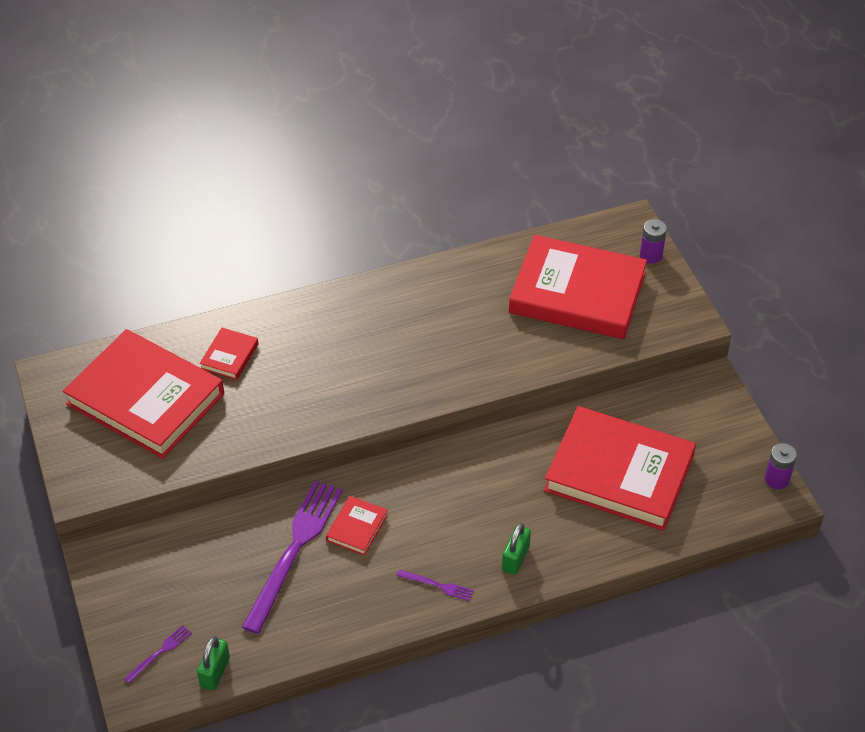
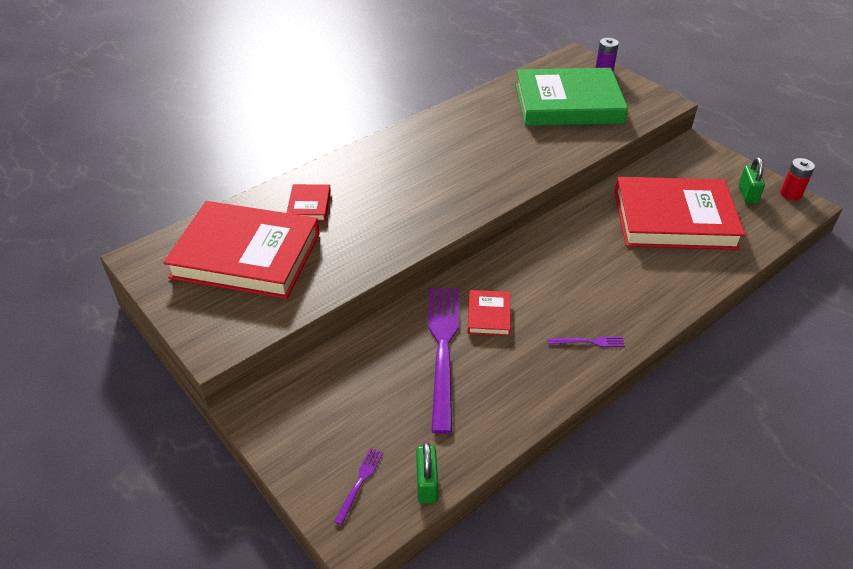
camera: 20 degrees left, 5 degrees down
(515, 558) = (639, 302): green padlock -> green padlock (747, 194)
(577, 293) = (568, 103): red book -> green book
(777, 479) = (791, 194): purple battery -> red battery

